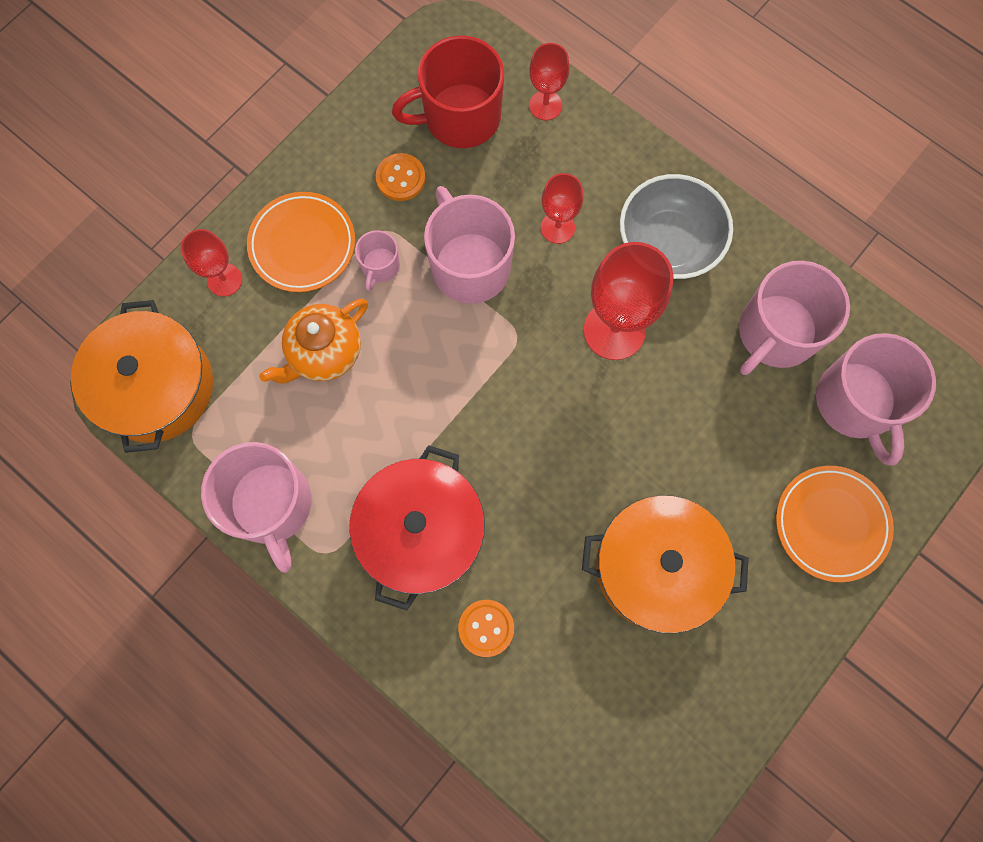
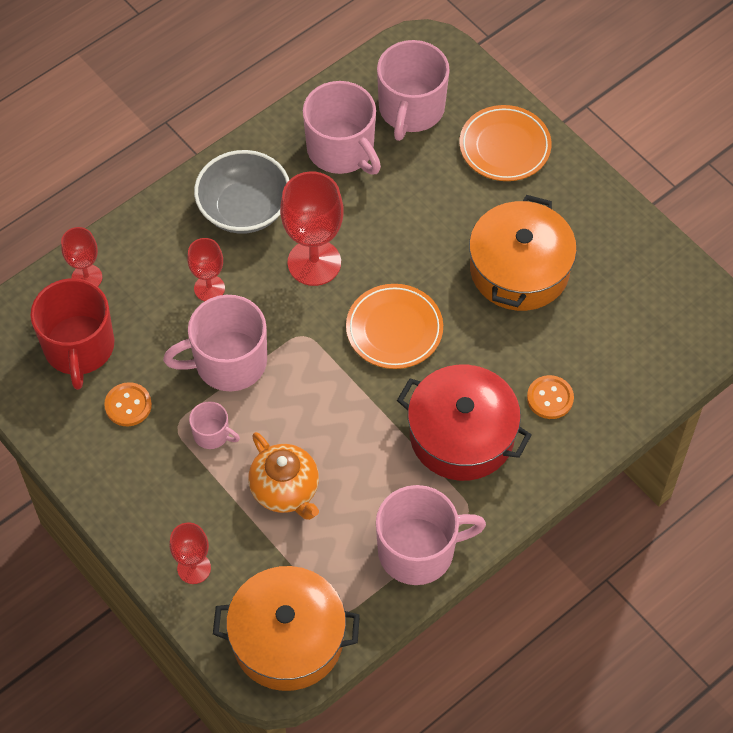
camera: 80 degrees left, 15 degrees down
(302, 245) = (174, 496): orange plate -> orange plate (394, 329)
(856, 402) = (411, 109): pink mug -> pink mug turned 105 degrees clockwise

